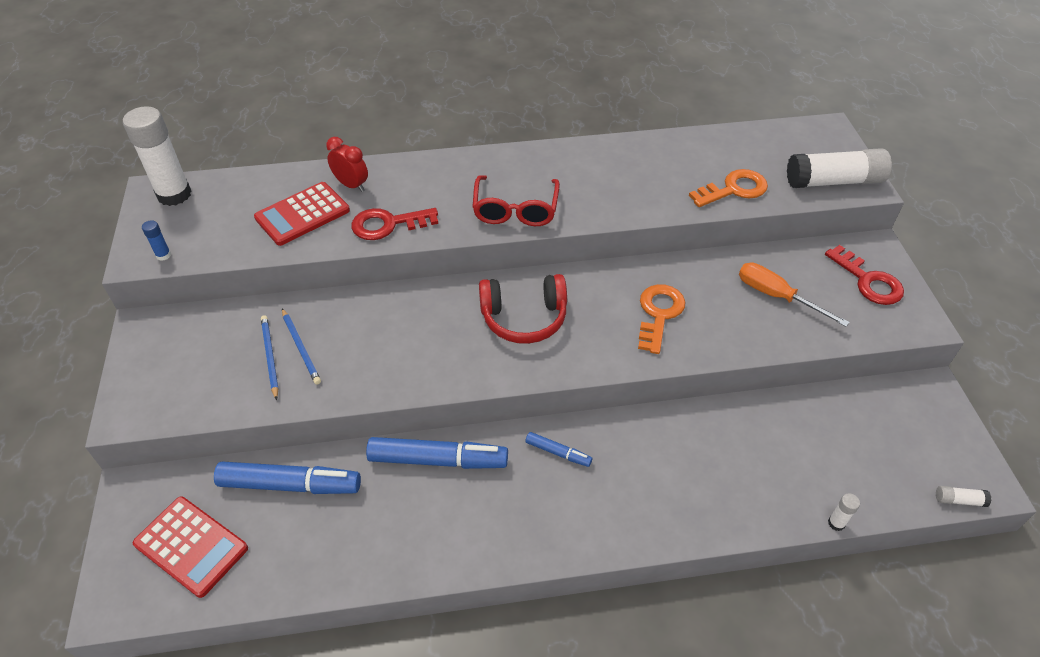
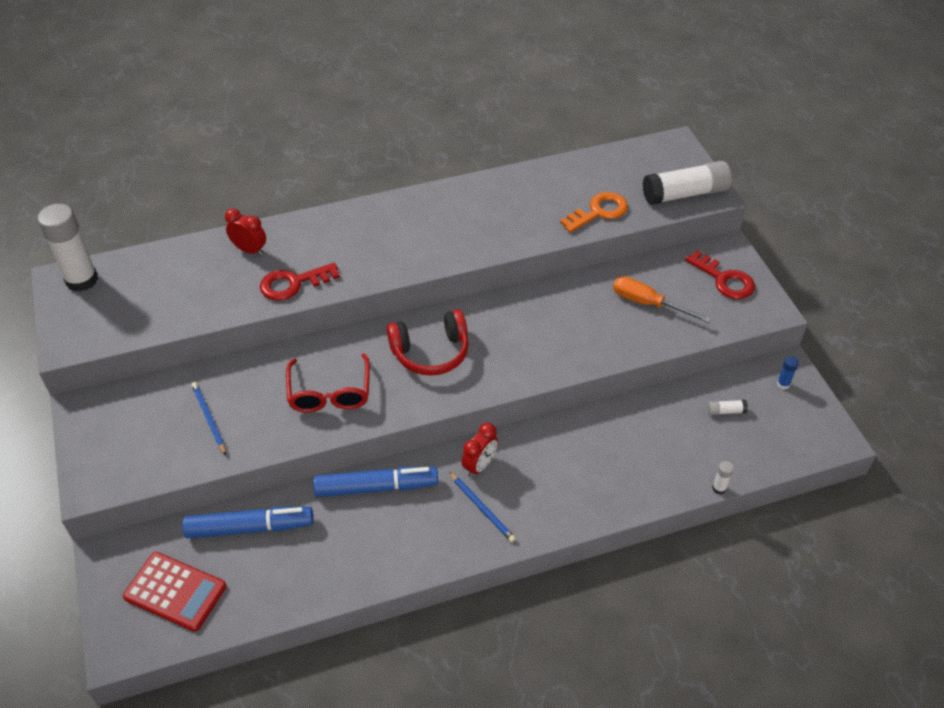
camera: 10 degrees left, 0 degrees up
(163, 255) = (90, 339): blue glue stick -> blue glue stick (783, 384)
(301, 348) = (235, 406): blue pencil -> blue pencil (482, 508)
(302, 214) = (211, 284): red calculator -> none
(515, 210) = (407, 255): red glasses -> red glasses (329, 393)
(558, 452) = (479, 465): blue marker -> red clock
(659, 314) = (549, 333): orange key -> none
(959, 500) = (815, 455): white glue stick -> white glue stick (725, 411)

